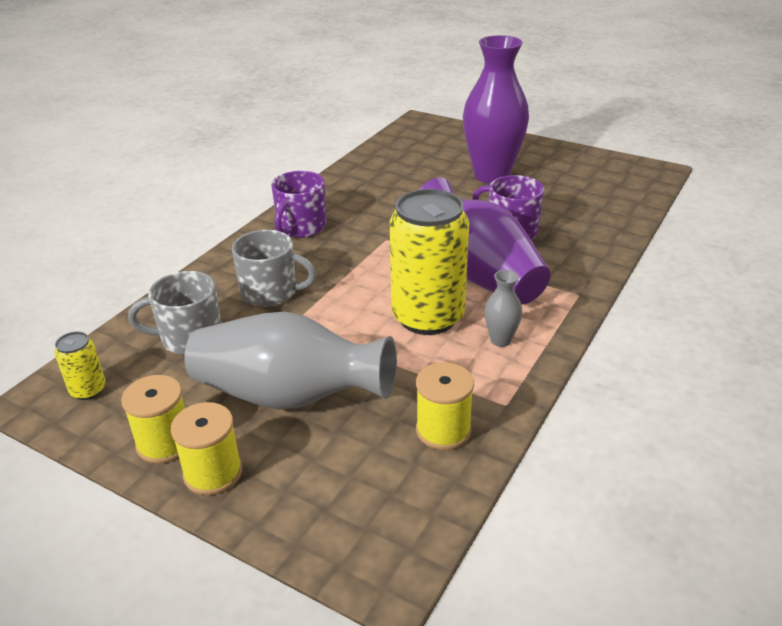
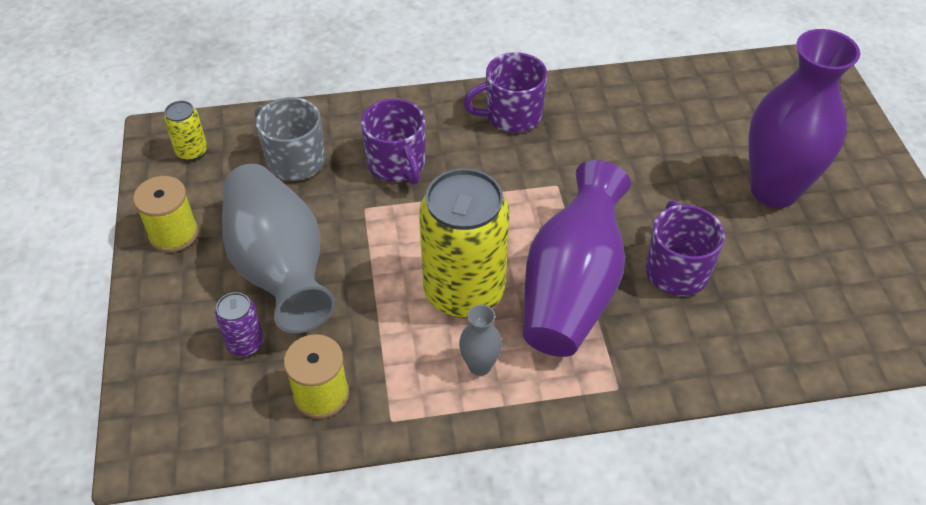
camera: 50 degrees right, 15 degrees up
(213, 473) = (165, 282): yellow spool -> none
(270, 292) = (397, 164): grey mug -> purple mug
(343, 451) = (245, 343): none -> purple can

